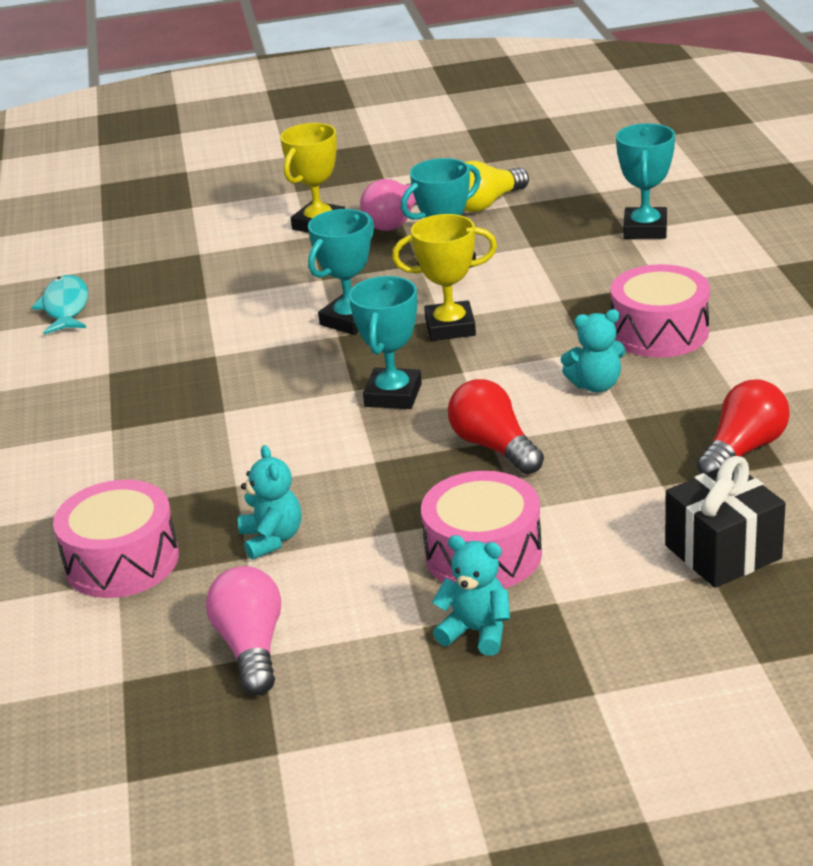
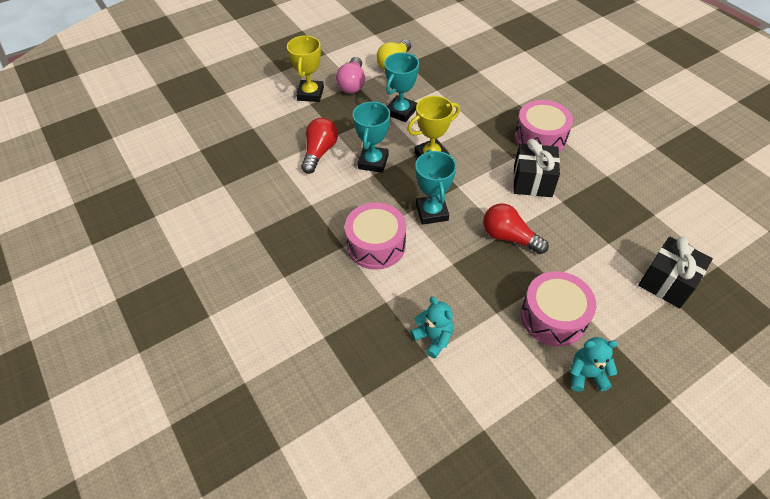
camera: 25 degrees left, 20 degrees up
(66, 307) = (195, 186): turquoise fish -> none
(122, 561) = (356, 380): pink drum -> pink drum (376, 245)
(251, 647) = (474, 425): pink light bulb -> none
(596, 385) = (532, 181): turquoise teddy bear -> black gift
(645, 229) = (488, 68): turquoise trophy -> none
(743, 450) = (631, 209): red light bulb -> red light bulb (319, 152)

